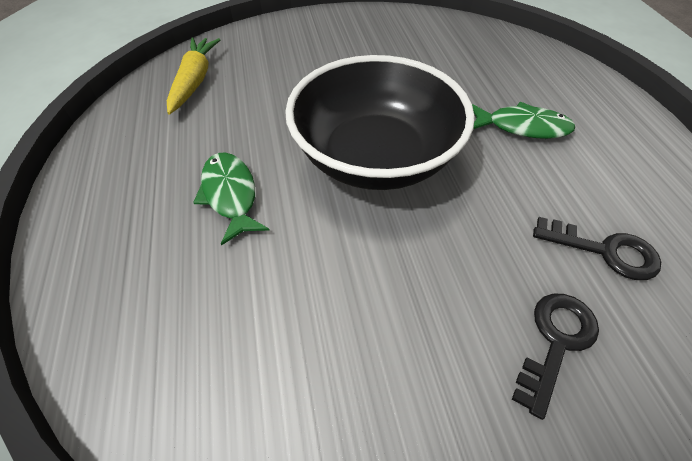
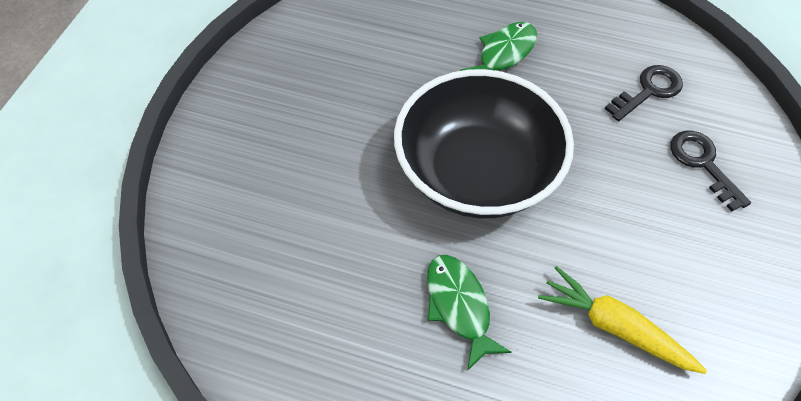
camera: 60 degrees left, 5 degrees up
(194, 81) = (248, 278): yellow carrot -> yellow carrot (615, 327)
(230, 195) = (459, 306): green fish -> green fish turned 60 degrees clockwise

